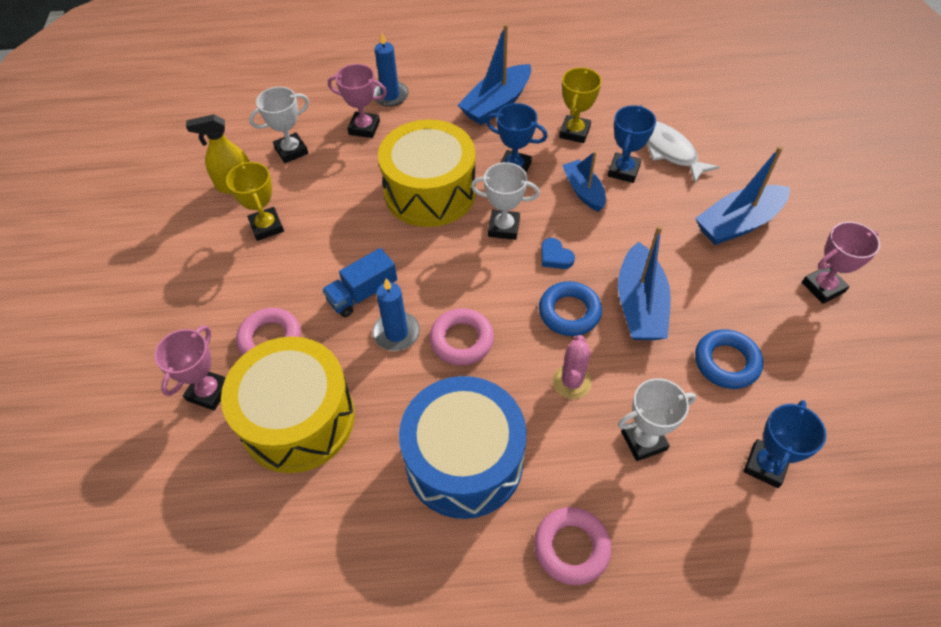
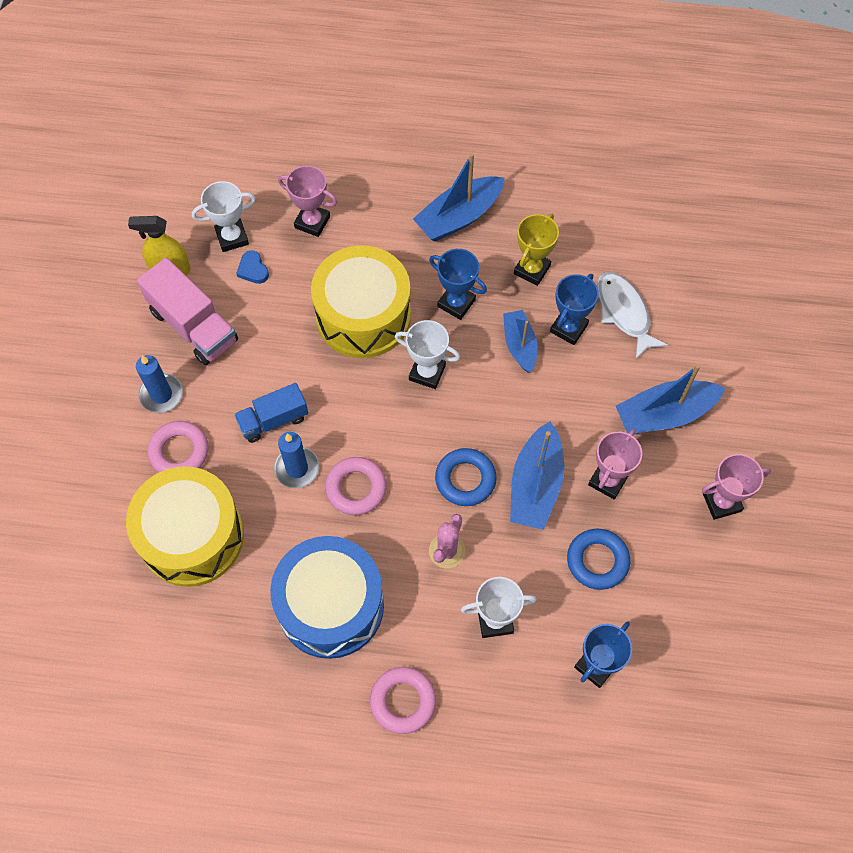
camera: 10 degrees right, 10 degrees up
(209, 392) = (117, 494): pink trophy -> pink trophy (608, 480)
(266, 227) = (193, 326): yellow trophy -> pink truck
(390, 96) = (348, 184): blue candle -> blue candle (161, 394)
(555, 256) = (469, 416): blue heart -> blue heart (253, 269)

